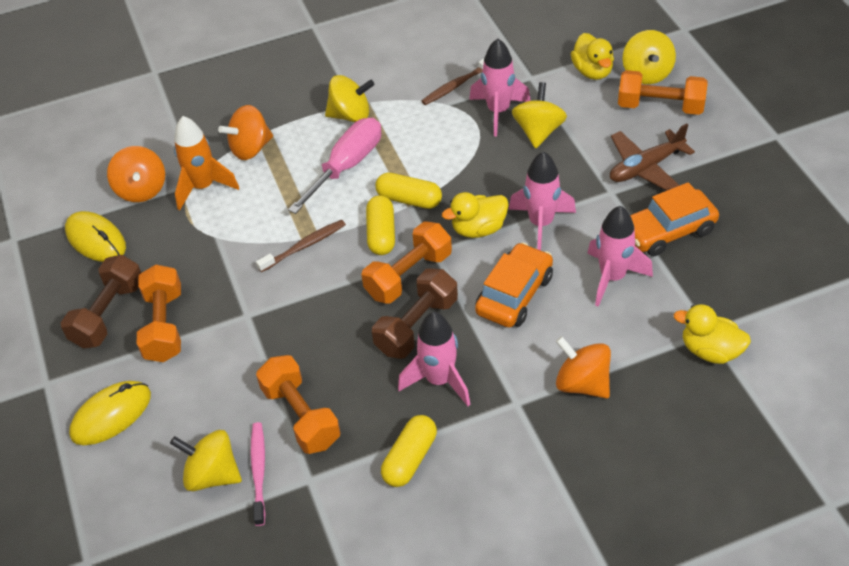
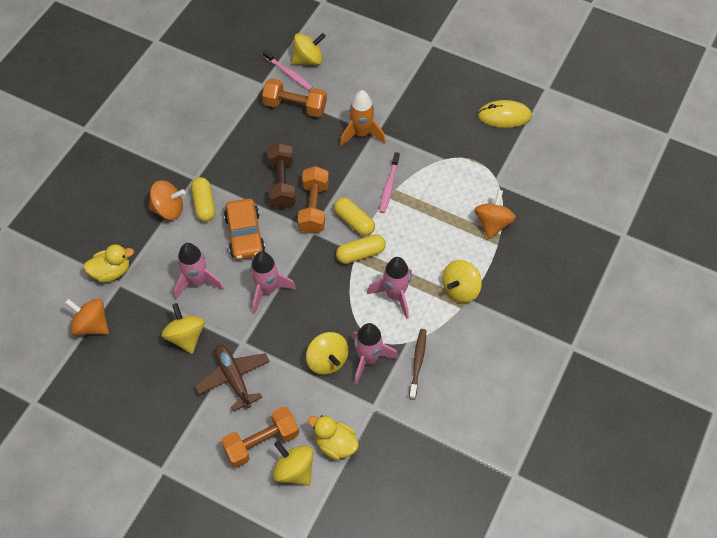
camera: 135 degrees right, 10 degrees up
(108, 314) = (445, 88): brown dumbbell -> none
(111, 415) = (384, 51): yellow mouse -> none
(141, 189) = (519, 157): orange spinning top -> orange spinning top (91, 325)
(164, 326) = (410, 101): orange dumbbell -> none
(203, 187) = (487, 181): orange rocket -> orange rocket (361, 134)
(304, 246) = (389, 186): brown toothbrush -> pink toothbrush
(347, 166) = (421, 251): pink screwdriver -> none
(410, 458) = (224, 121): yellow capsule -> yellow capsule (204, 204)
(439, 380) = (244, 164): pink rocket -> pink rocket (395, 295)
(478, 229) = (301, 262): yellow duck -> none
(646, 167) = (234, 378): brown plane -> brown plane turned 45 degrees counterclockwise
(668, 231) = (186, 336): orange car -> yellow spinning top

